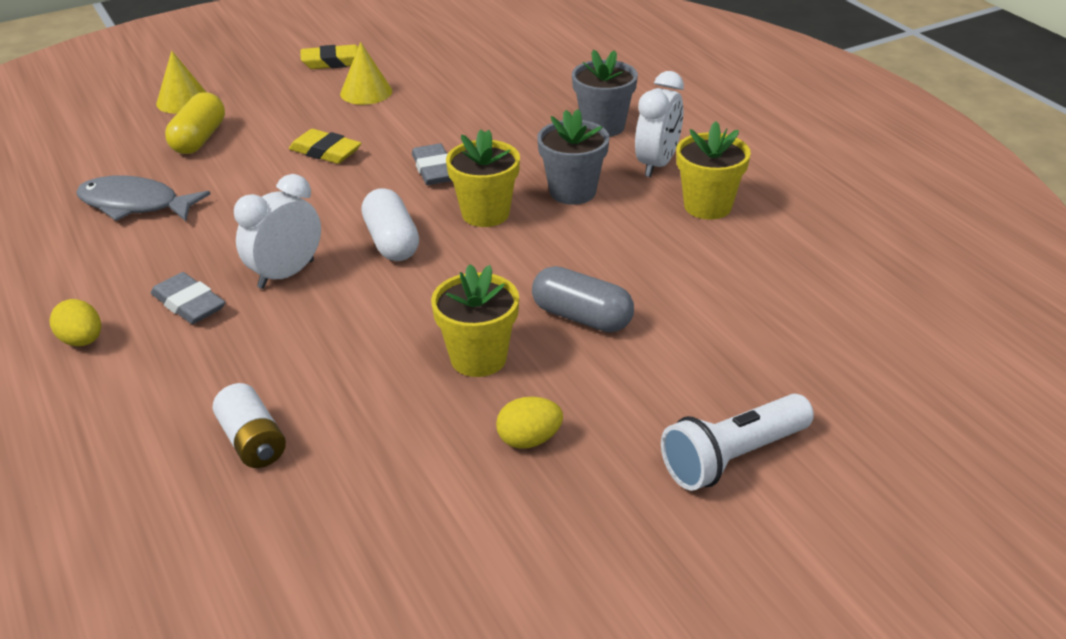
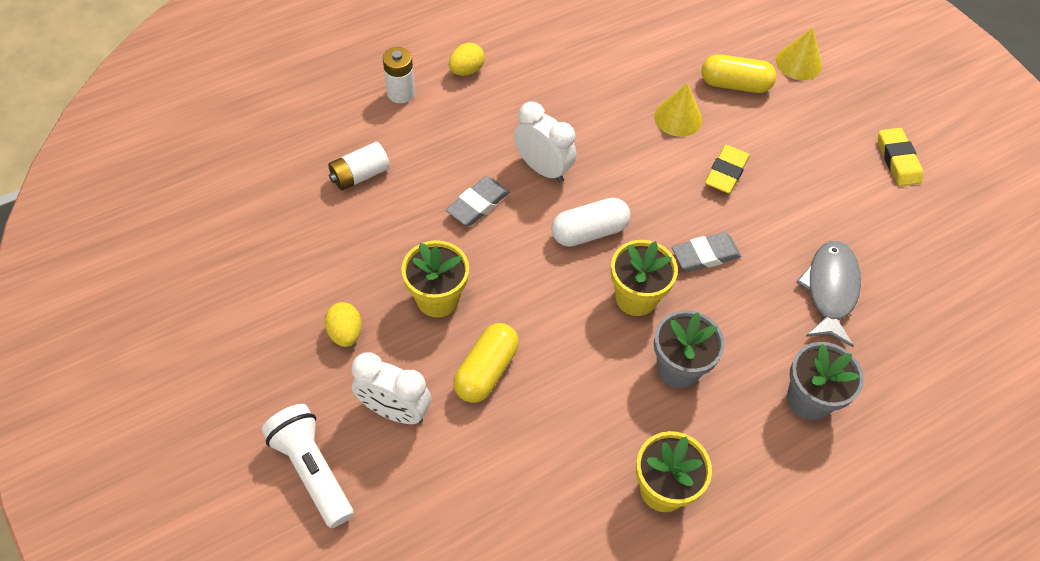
camera: 85 degrees right, 20 degrees up
(100, 406) = (401, 93): none -> white battery
(135, 205) = (631, 64): grey fish -> grey fish (830, 290)
(189, 304) = (506, 118): grey eraser -> grey eraser (478, 204)
(366, 92) = (841, 191): yellow cone -> yellow cone (678, 118)
(582, 317) = (486, 371): grey capsule -> yellow capsule
(657, 164) = (738, 447): white clock -> white clock (394, 410)

